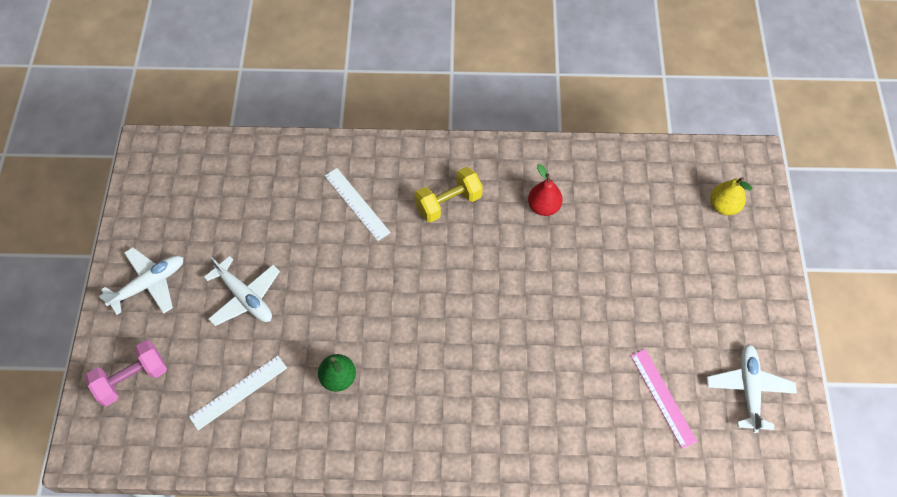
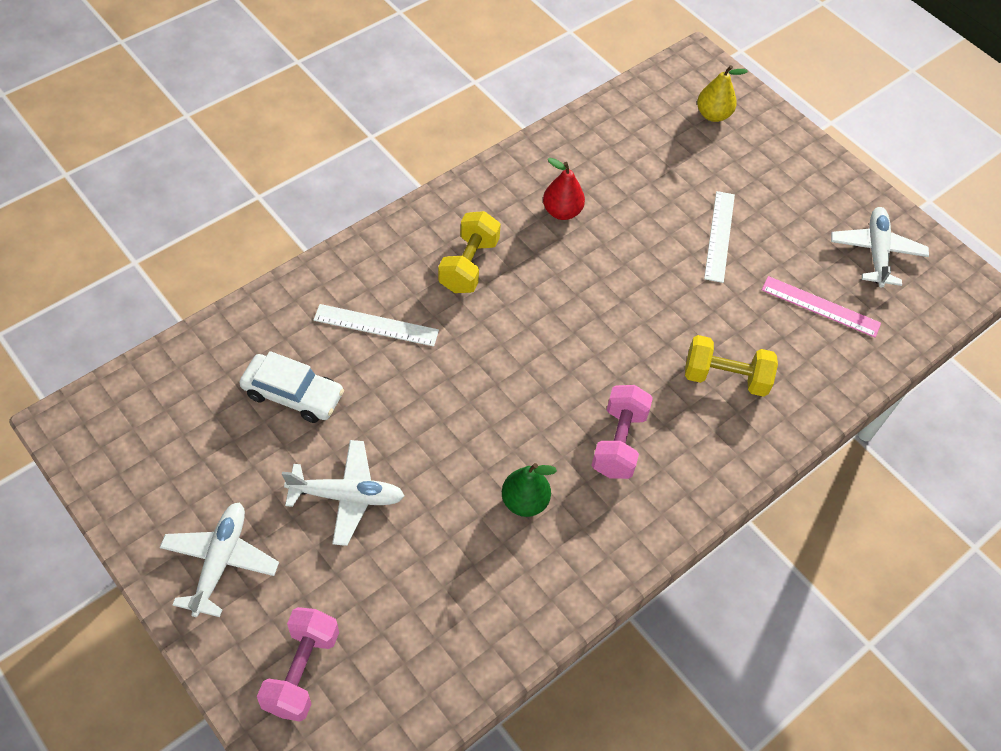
camera: 45 degrees left, 5 degrees down
(238, 392) = (435, 593): white ruler -> white ruler (719, 236)
(272, 214) = (293, 394): none -> white car
(430, 385) = (618, 442): none -> pink dumbbell
(543, 396) = (725, 377): none -> yellow dumbbell
(748, 389) = (876, 252): white plane -> white plane turned 45 degrees clockwise

